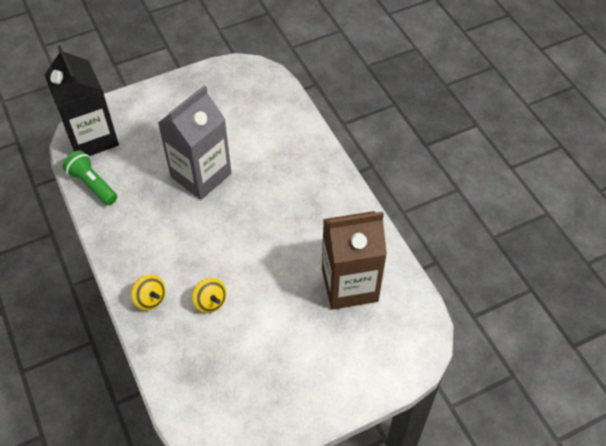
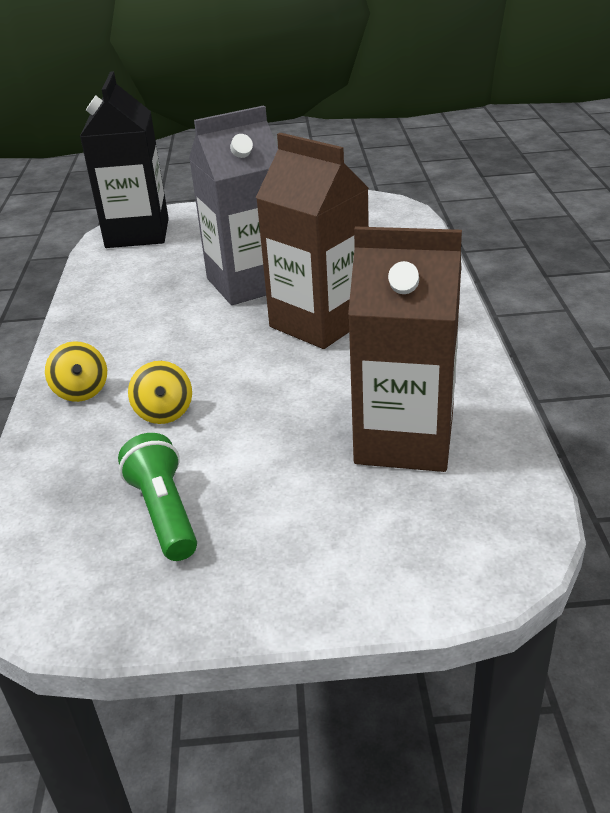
camera: 25 degrees right, 20 degrees down
(92, 185) = (103, 271): green flashlight -> green flashlight (164, 513)
(263, 202) = (319, 323): none -> brown carton

